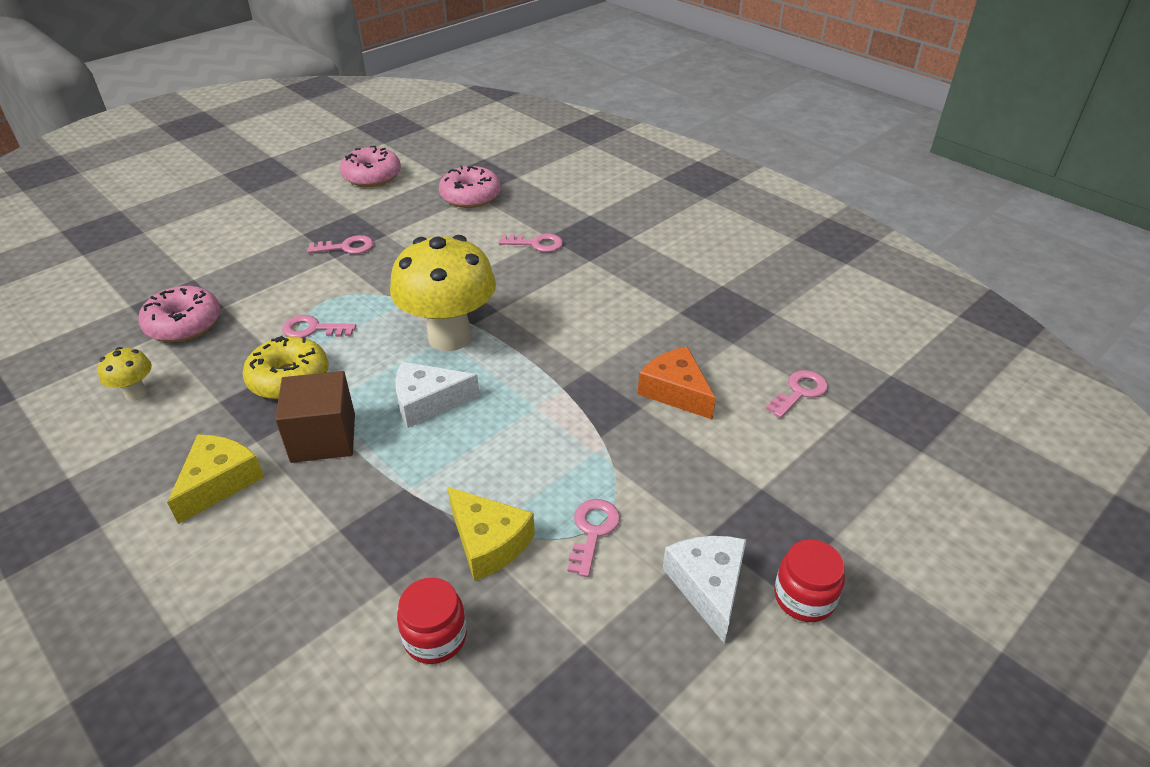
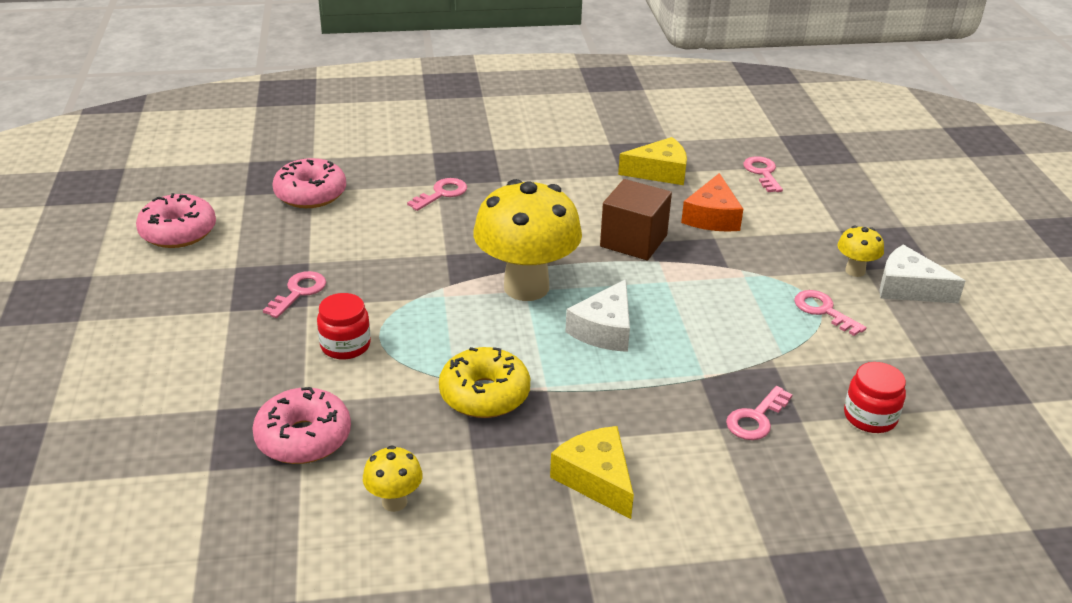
camera: 55 degrees left, 5 degrees down
(313, 329) = (420, 357): pink key -> pink key (756, 418)
(323, 438) = (594, 400): brown cube -> brown cube (633, 241)
(488, 542) = (796, 359): yellow cheese -> yellow cheese (659, 172)
(676, 391) = (712, 217): orange cheese -> orange cheese turned 75 degrees counterclockwise
(694, 529) = (855, 271): none -> yellow mushroom
(804, 597) = (943, 259): red jar -> red jar (345, 345)

